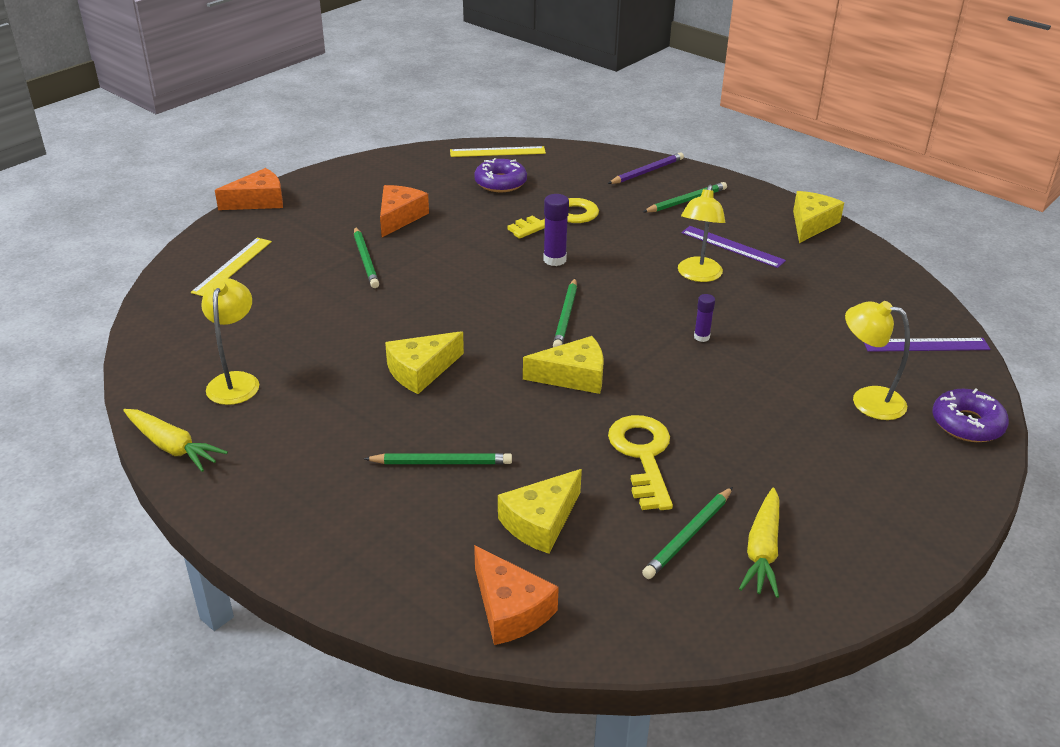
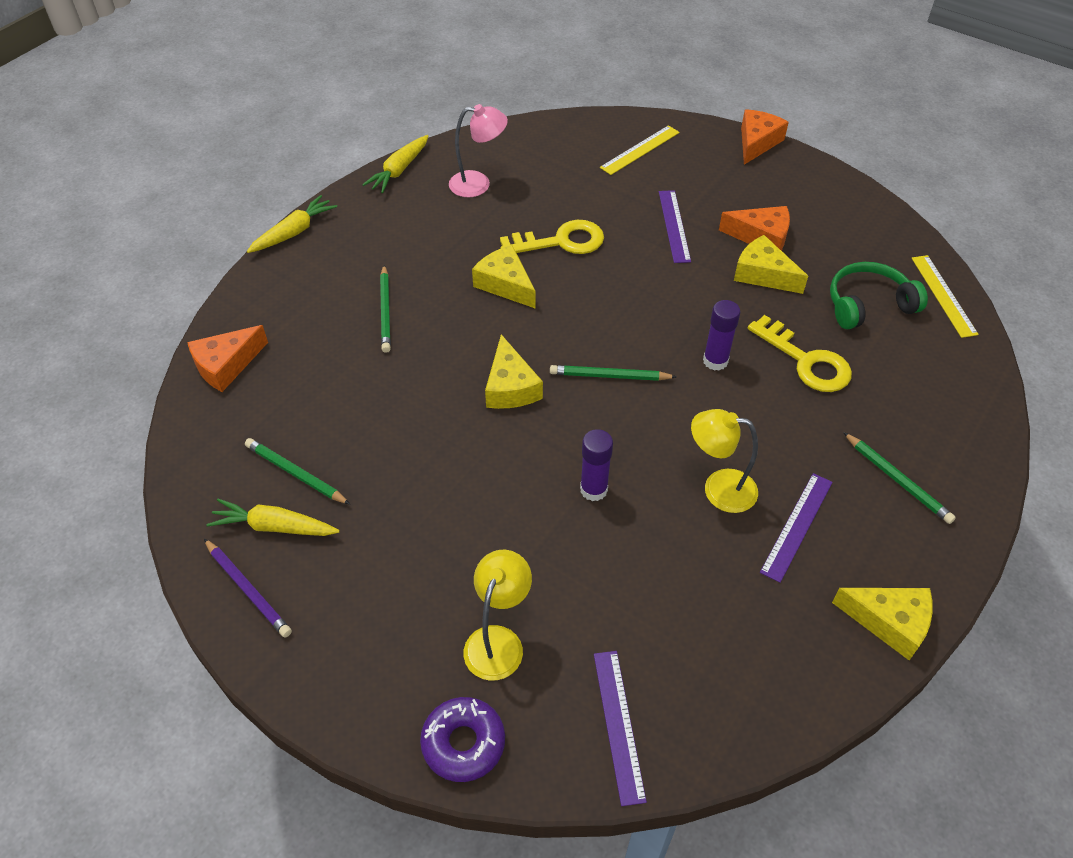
camera: 85 degrees right, 15 degrees up
(232, 266) = (640, 150): yellow ruler -> yellow ruler turned 60 degrees counterclockwise
(235, 381) = (478, 184): yellow lamp -> pink lamp
(258, 201) = (757, 142): orange cheese -> orange cheese turned 120 degrees counterclockwise
(260, 550) = (294, 232): none -> yellow carrot
(365, 260) = (674, 226): green pencil -> purple ruler
(500, 183) = (868, 304): purple donut -> green headphones
(540, 522) = (315, 376): yellow cheese -> yellow cheese (763, 274)
(642, 455) = (398, 441): yellow key -> yellow key (561, 241)
(647, 171) = (960, 438): purple pencil -> purple pencil (248, 589)
(701, 337) = (593, 489): purple glue stick -> purple glue stick, size x1.61

